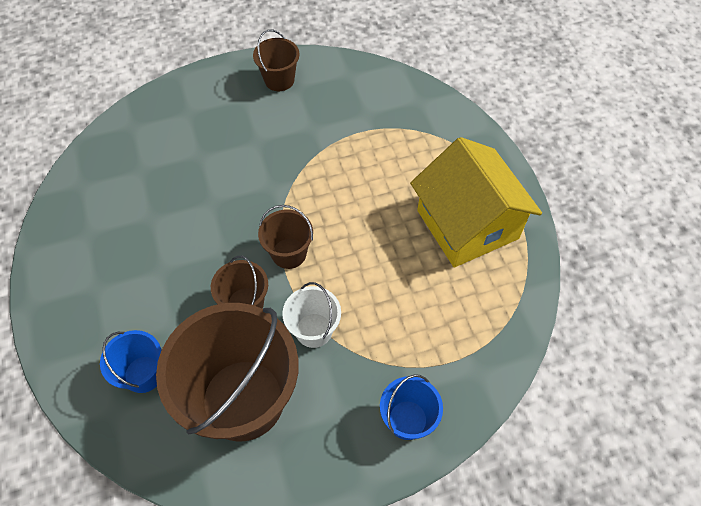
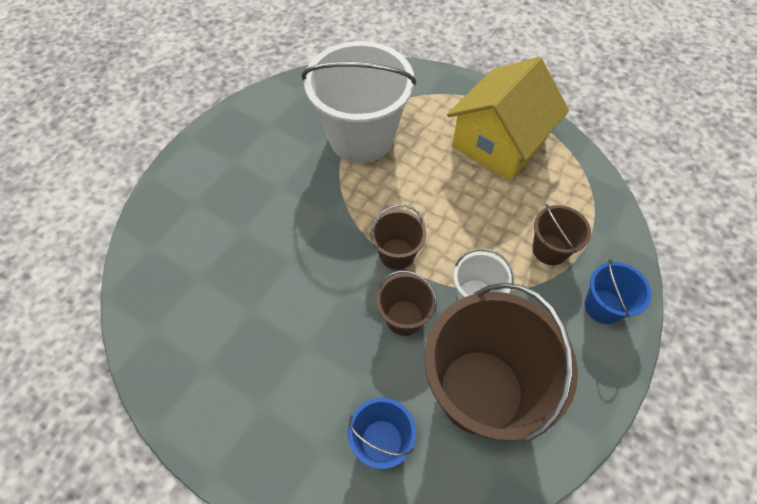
camera: 40 degrees left, 0 degrees up
(279, 80) = (248, 128): brown bucket -> brown bucket (550, 249)
(357, 142) = (361, 137): none -> white bucket
(467, 224) = (499, 143): yellow house -> yellow house turned 75 degrees counterclockwise

